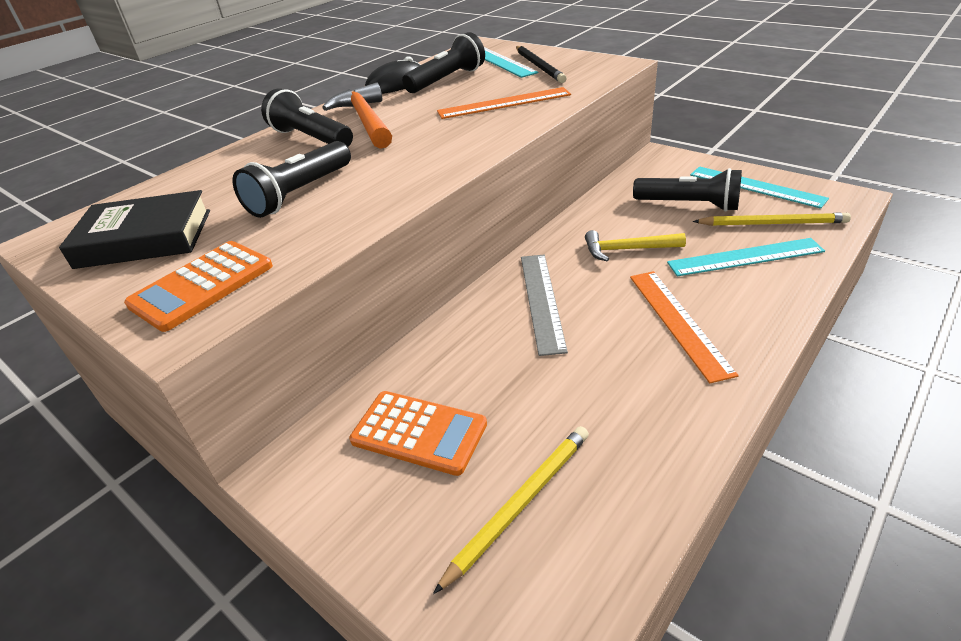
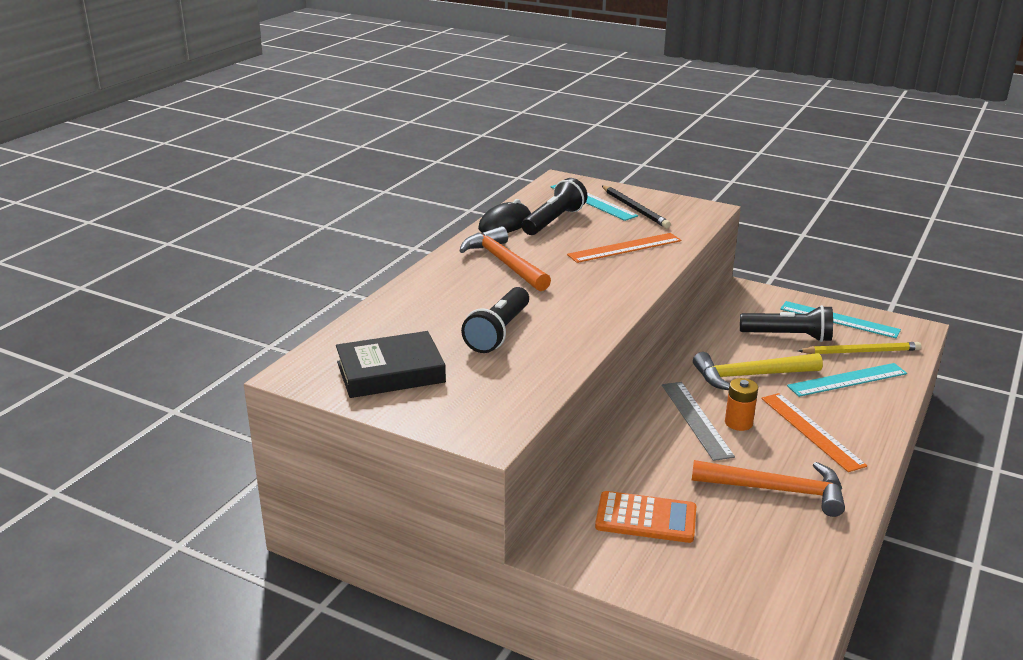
camera: 15 degrees left, 10 degrees down
(202, 286) = (480, 406): orange calculator -> none
(311, 138) = (464, 280): black flashlight -> none
(520, 504) = (744, 555): yellow pencil -> none
(590, 307) = (738, 423): none -> orange battery
(603, 403) = (776, 490): none -> orange hammer
(627, 250) = (750, 376): yellow hammer -> yellow hammer, size x1.50

